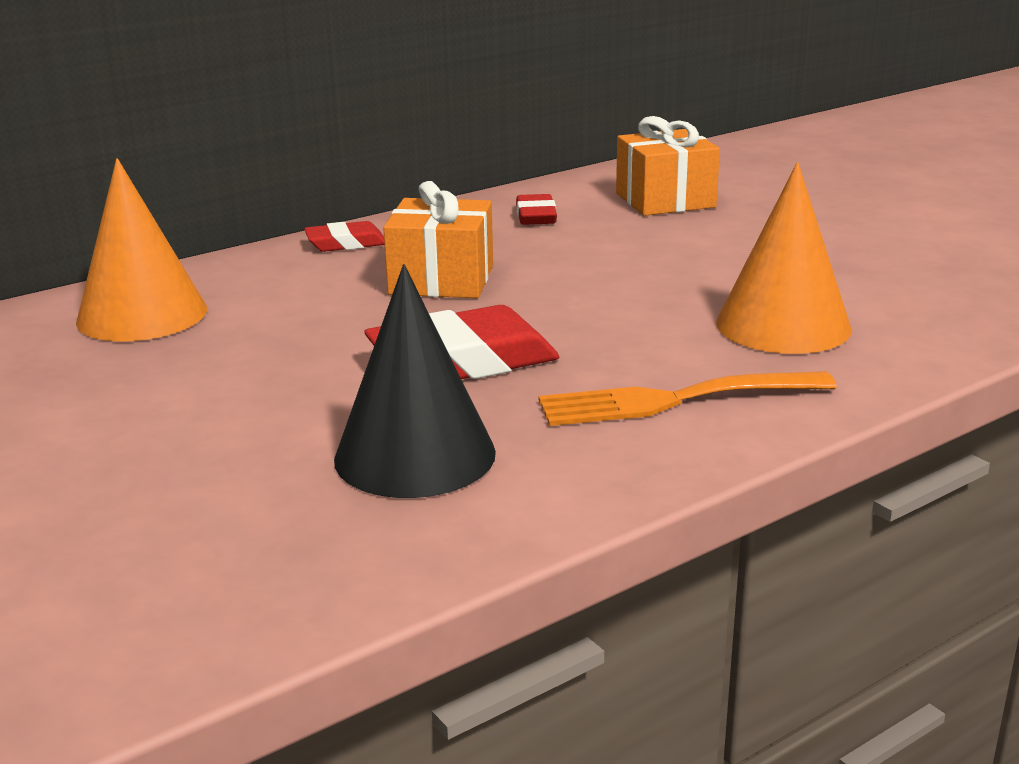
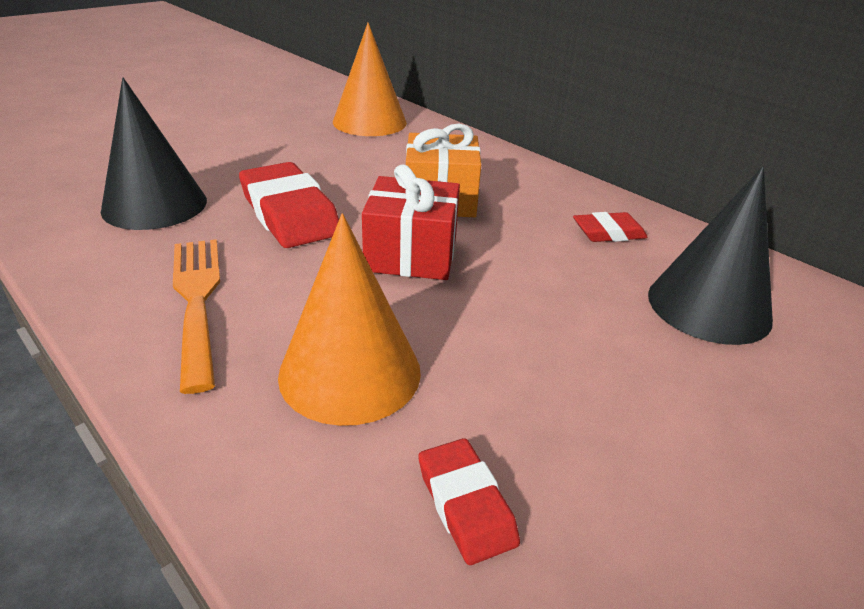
camera: 80 degrees right, 10 degrees up
(346, 243) = (505, 163): red eraser -> red eraser (466, 504)
(575, 298) = (411, 254): none -> red gift
(665, 200) = (708, 306): orange gift -> black cone

